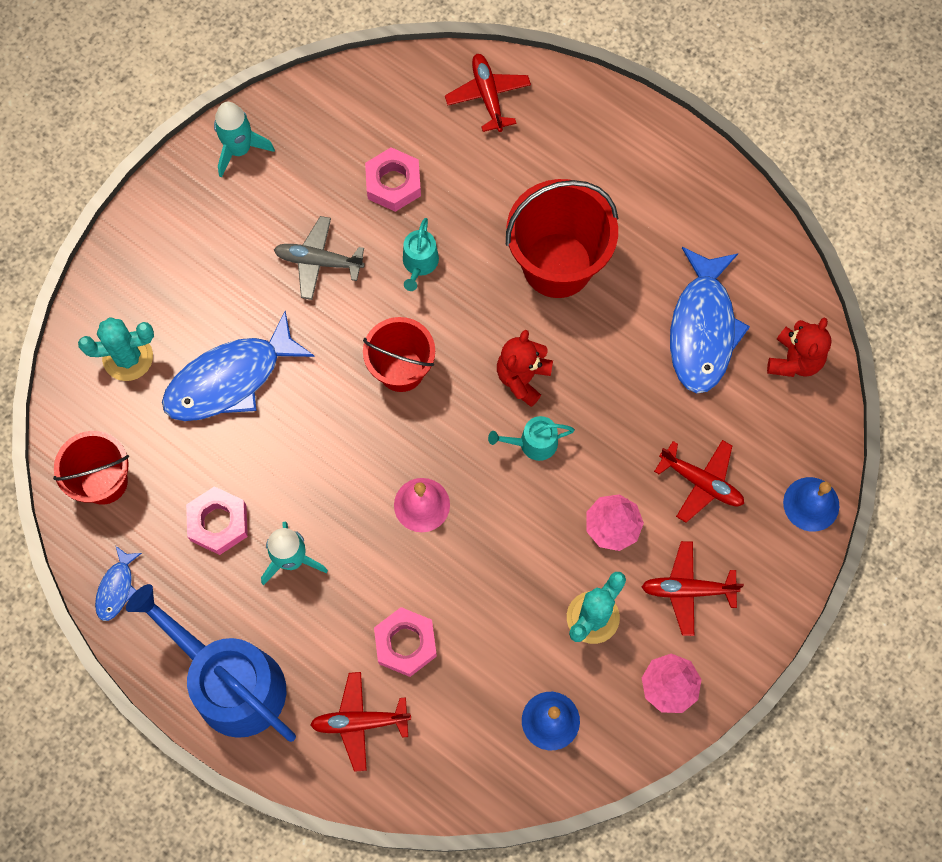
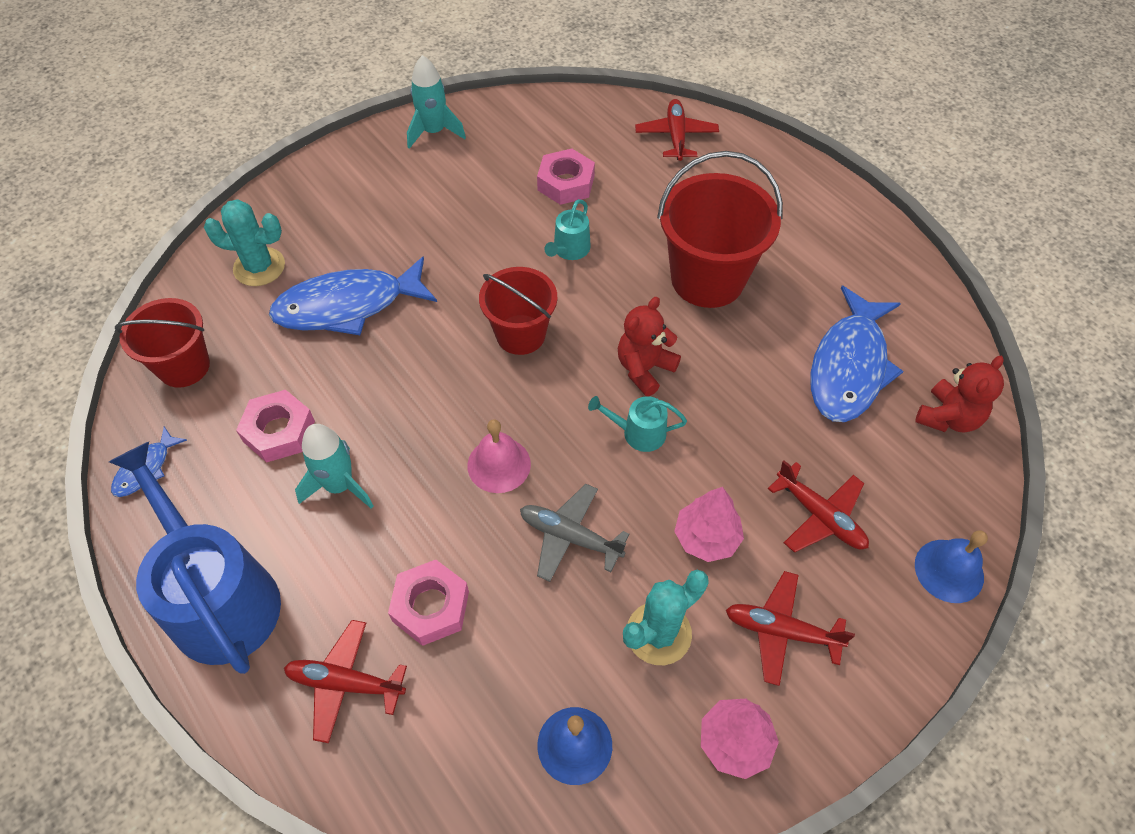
camera: 15 degrees right, 15 degrees down
(318, 261) = (472, 228): grey plane -> grey plane (569, 537)

